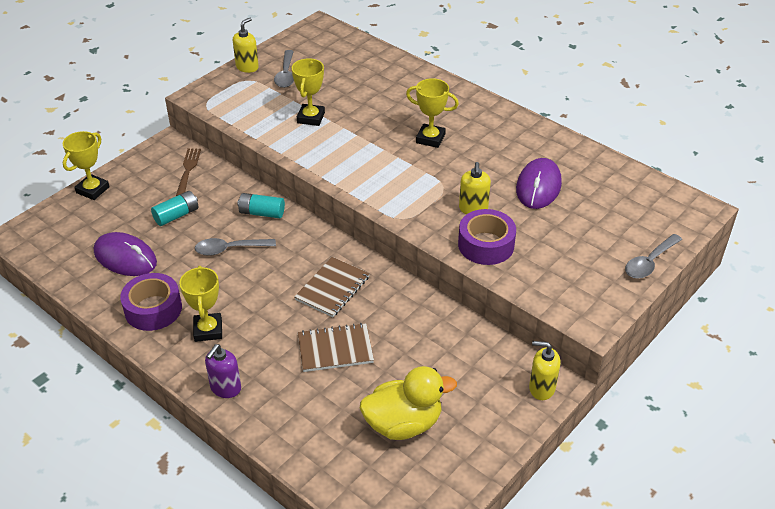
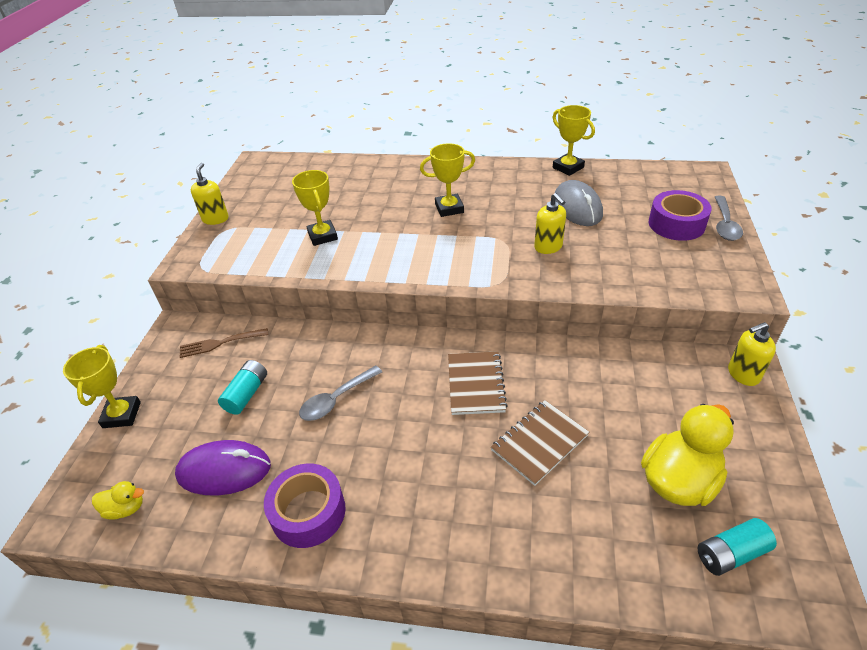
camera: 30 degrees left, 0 degrees up
(56, 250) = (126, 508): none -> yellow duck
(188, 170) = (220, 343): brown fork -> brown fork turned 75 degrees counterclockwise
(208, 330) = (392, 499): yellow trophy -> yellow trophy (568, 167)
(225, 388) = (474, 556): purple soap dispenser -> none
(262, 213) = (336, 347): turquoise battery -> turquoise battery (731, 553)
(286, 74) = (261, 210): grey spoon -> none
(486, 245) = (593, 271): purple tape -> purple tape (676, 224)
(538, 187) = (577, 207): purple mouse -> grey mouse

